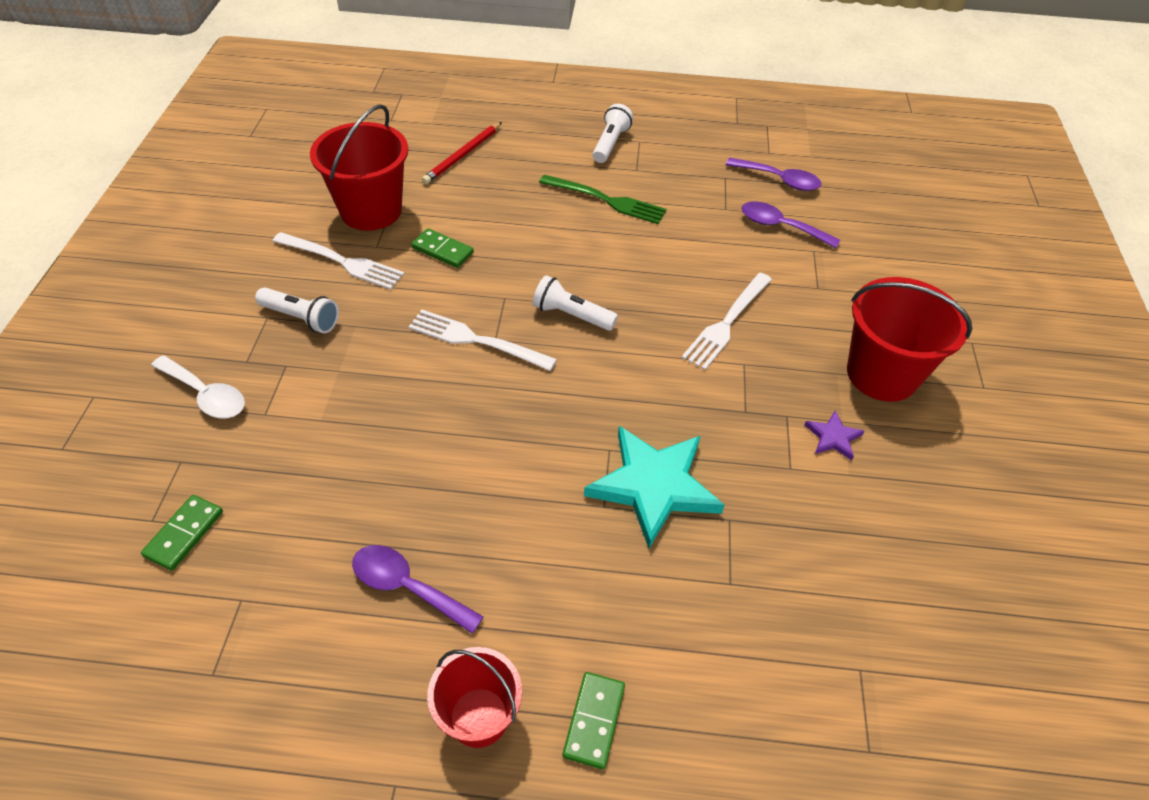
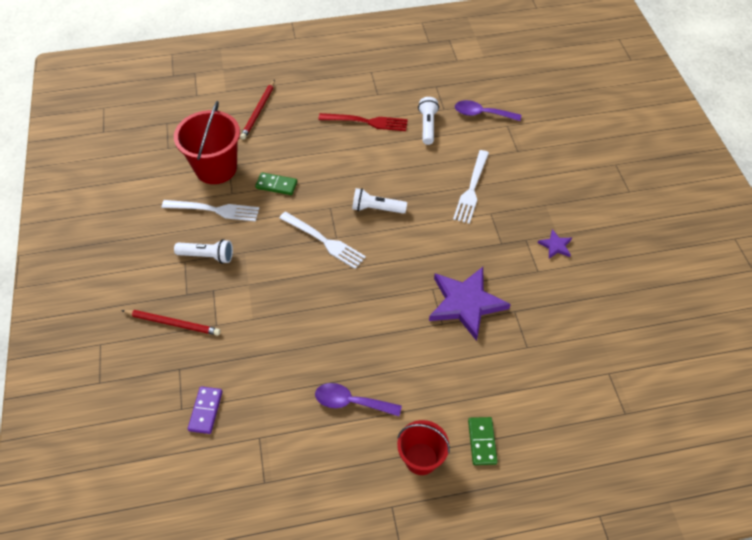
camera: 15 degrees left, 5 degrees up
(184, 534) = (205, 411): green domino -> purple domino
(206, 395) = (173, 323): white spoon -> red pencil
(475, 340) = (324, 241): white fork -> white fork turned 150 degrees counterclockwise
(607, 200) = (367, 122): green fork -> red fork
(610, 143) = (353, 78): white flashlight -> white flashlight (427, 126)
(654, 486) = (466, 303): turquoise star -> purple star
(779, 180) = (470, 80): purple spoon -> none
(882, 374) = (571, 198): red bucket -> none

